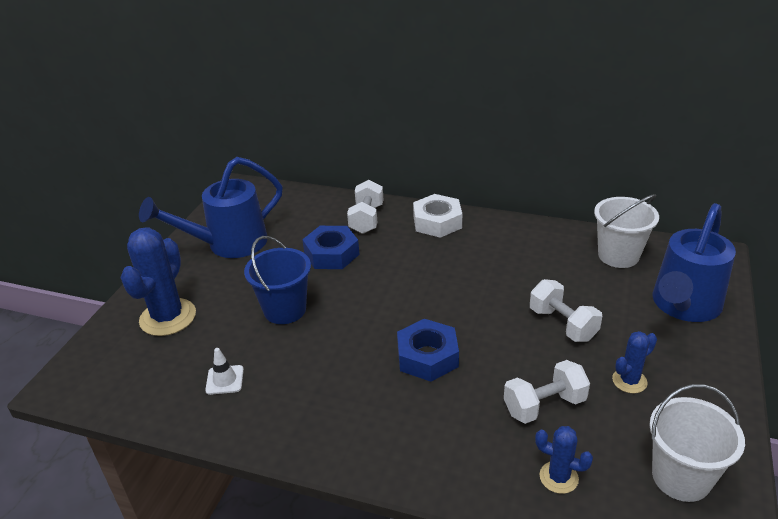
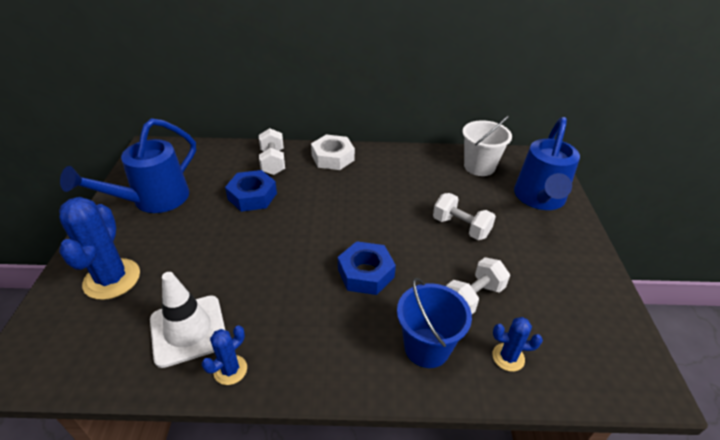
camera: 20 degrees left, 5 degrees up
(225, 380) = (188, 330): white traffic cone -> white traffic cone, size x2.05
(285, 310) = (226, 253): blue bucket -> blue bucket (426, 347)
(629, 381) = (527, 264): blue cactus -> blue cactus (230, 370)
(681, 477) = (594, 335): white bucket -> none

